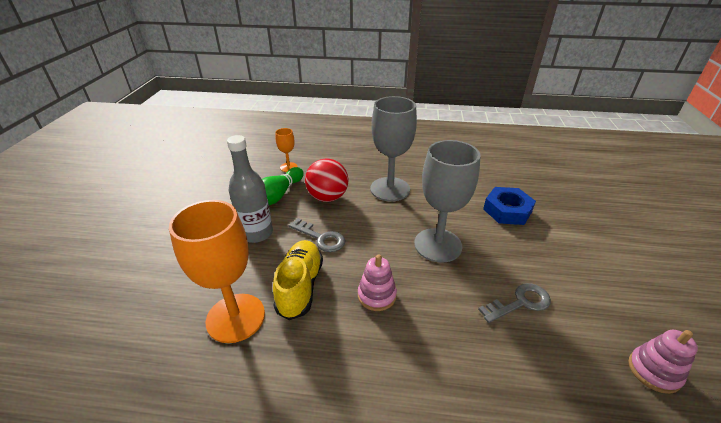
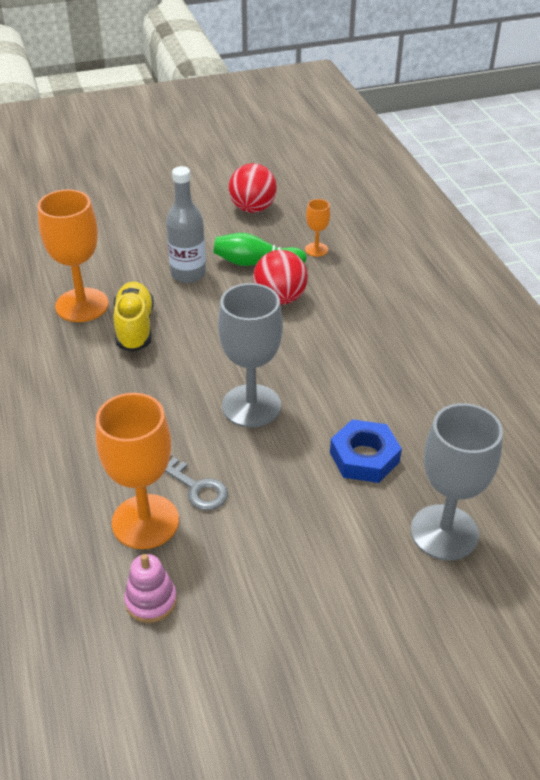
camera: 65 degrees right, 5 degrees up
(211, 179) = (252, 208): none -> red ball
(300, 286) = (134, 327): yellow shoe -> yellow shoe turned 75 degrees counterclockwise
(321, 238) = (208, 317): grey key -> none
(377, 295) = (149, 379): pink stacking toy -> none
(390, 189) = (333, 342): grey goblet -> grey goblet (444, 532)
(558, 349) = (145, 521): none -> orange goblet

